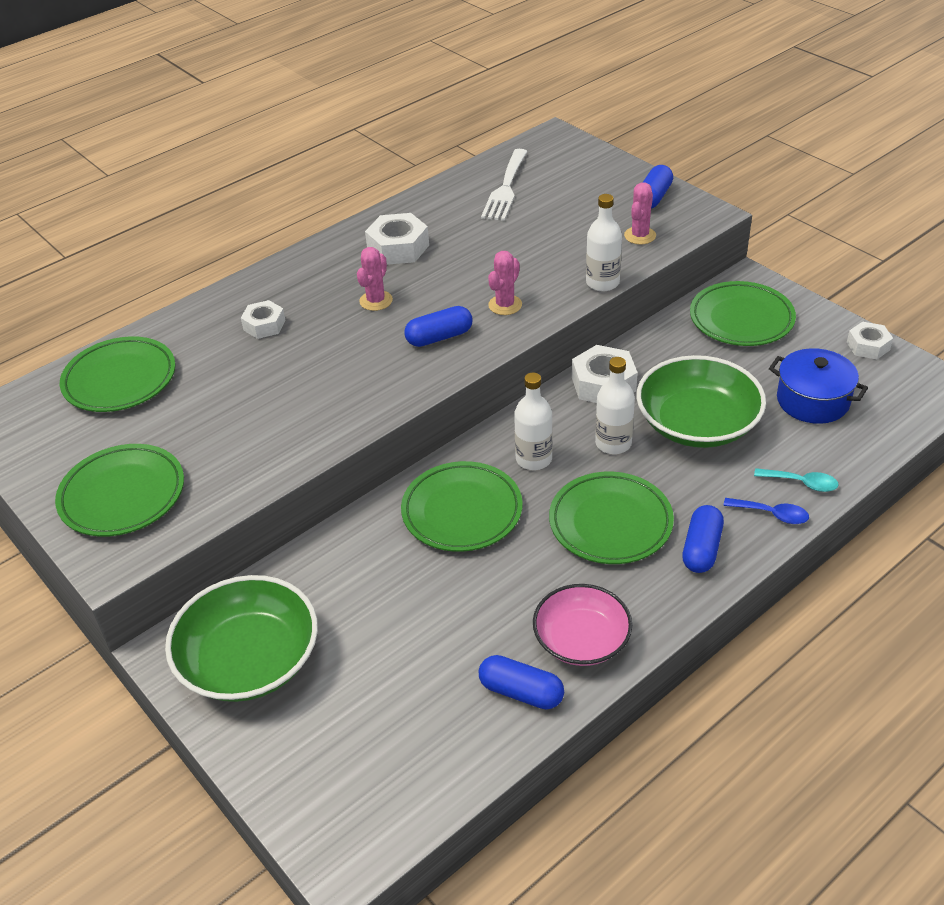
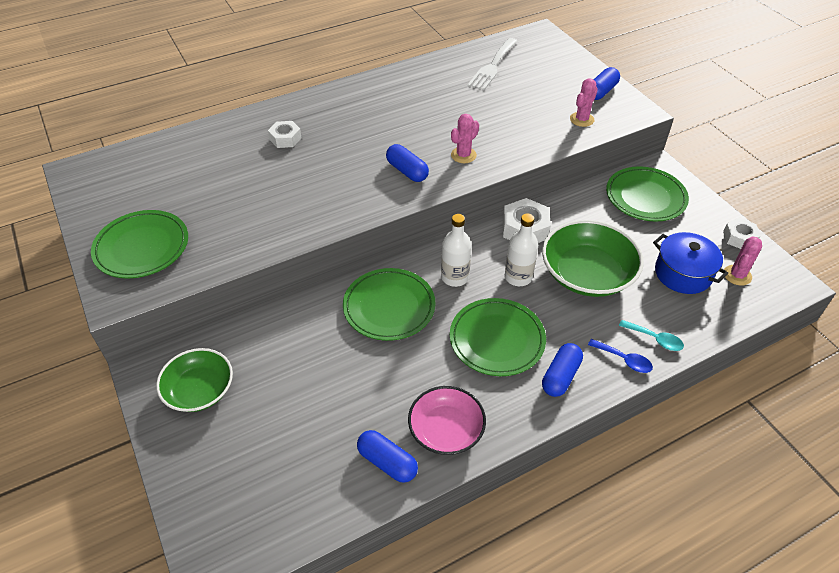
camera: 10 degrees right, 5 degrees up
(120, 379) = (172, 160): green plate -> none
(249, 660) = (199, 390): green bowl -> green bowl, size x0.66
(376, 301) = (370, 135): pink cactus -> pink cactus (737, 275)
(398, 248) = (400, 97): white nut -> none
(439, 337) = (407, 171): blue capsule -> blue capsule turned 60 degrees clockwise
(602, 283) = (542, 151): white bottle -> none

